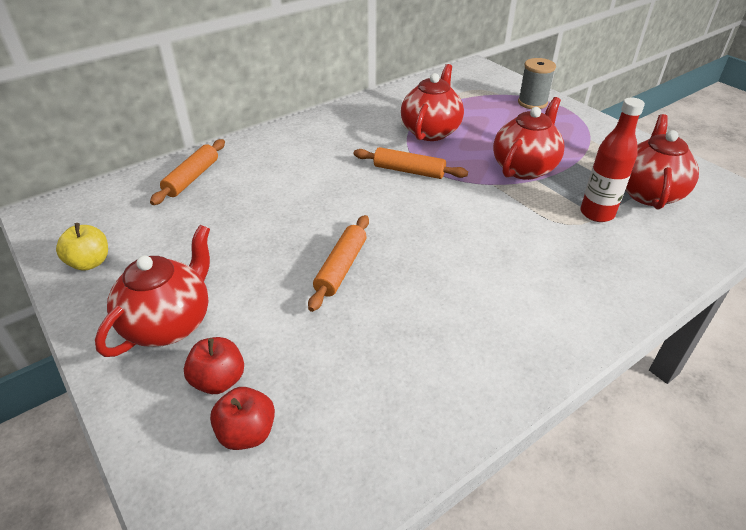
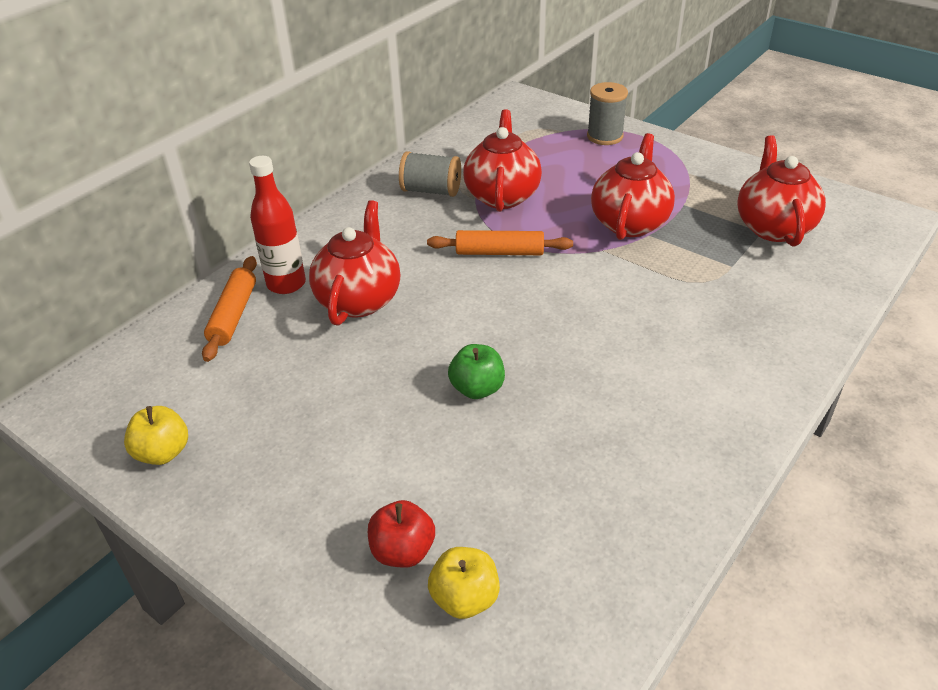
camera: 15 degrees left, 0 degrees up
(169, 323) = (308, 502): red teapot -> red teapot (359, 299)
(247, 433) = (465, 598): red apple -> yellow apple
(341, 268) = (477, 388): orange rolling pin -> green apple
(378, 119) = (431, 190): none -> grey spool
(597, 213) = (729, 262): red bottle -> red bottle (286, 284)

